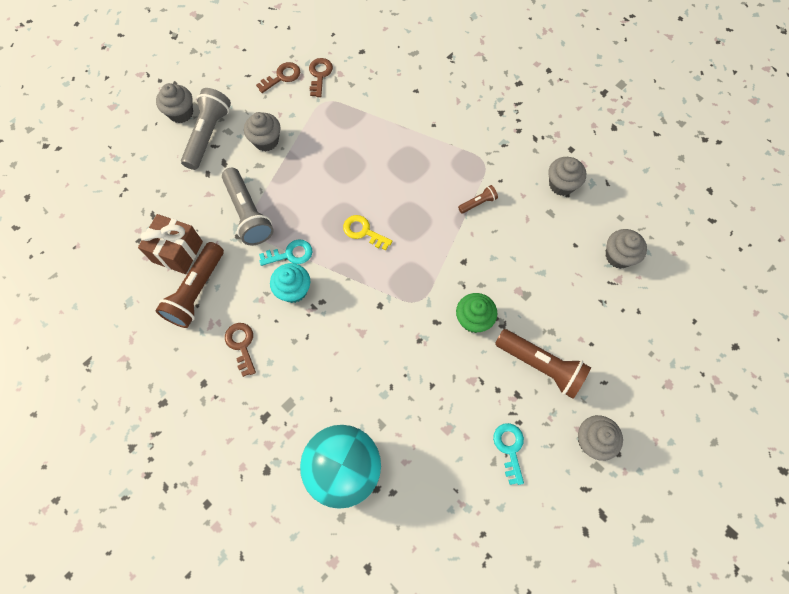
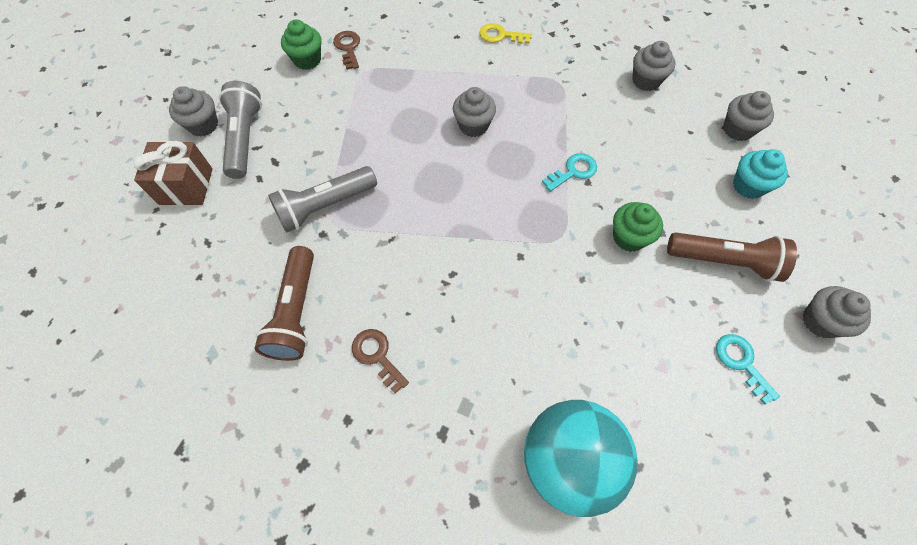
camera: 20 degrees left, 5 degrees down
(177, 252) = (254, 274): brown gift -> brown gift (186, 186)
(248, 214) = (325, 206): grey flashlight -> grey flashlight turned 105 degrees clockwise
(266, 141) = (315, 126): grey cupcake -> grey cupcake (473, 125)
(282, 77) = (307, 60): brown key -> green cupcake
(290, 254) = (393, 234): turquoise key -> turquoise key (573, 171)
(293, 290) = (414, 272): turquoise cupcake -> turquoise cupcake (748, 186)
(363, 231) = (465, 185): yellow key -> yellow key (500, 35)
(478, 203) = (573, 121): brown flashlight -> none

